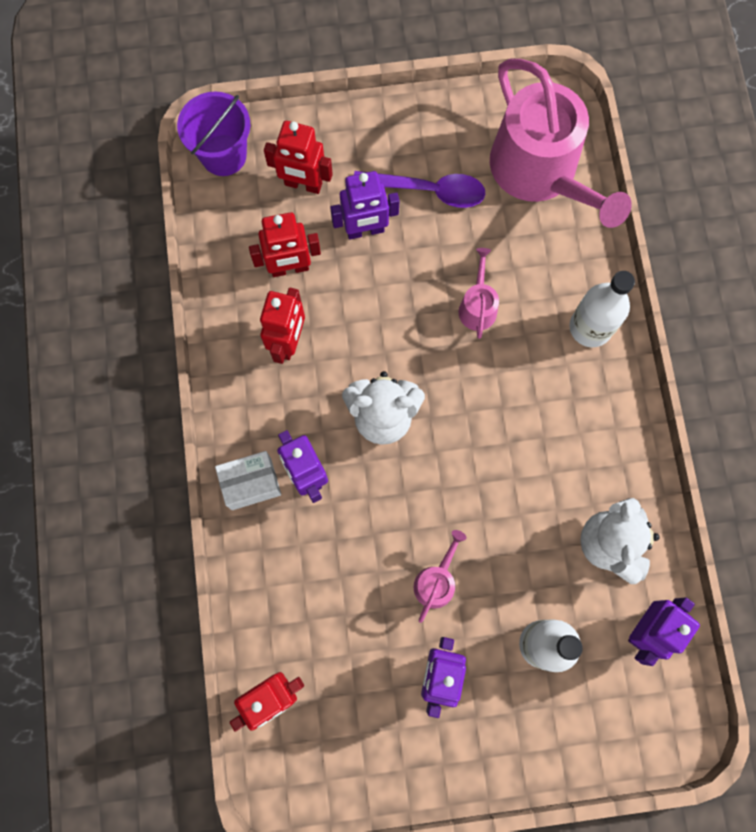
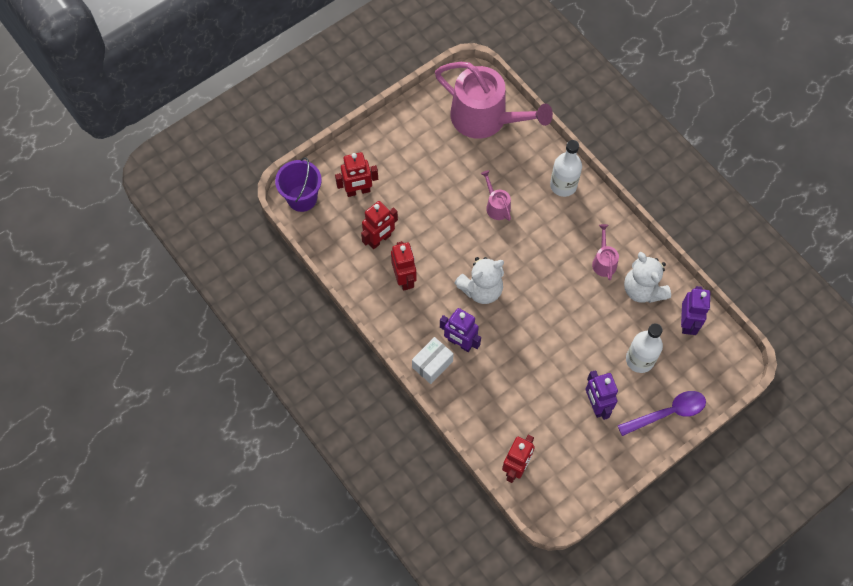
camera: 30 degrees left, 10 degrees down
(365, 230) = (409, 198): purple robot -> none
(428, 190) = (430, 159): purple spoon -> purple spoon (667, 413)
(436, 581) = (565, 359): pink watering can -> pink watering can (604, 262)

